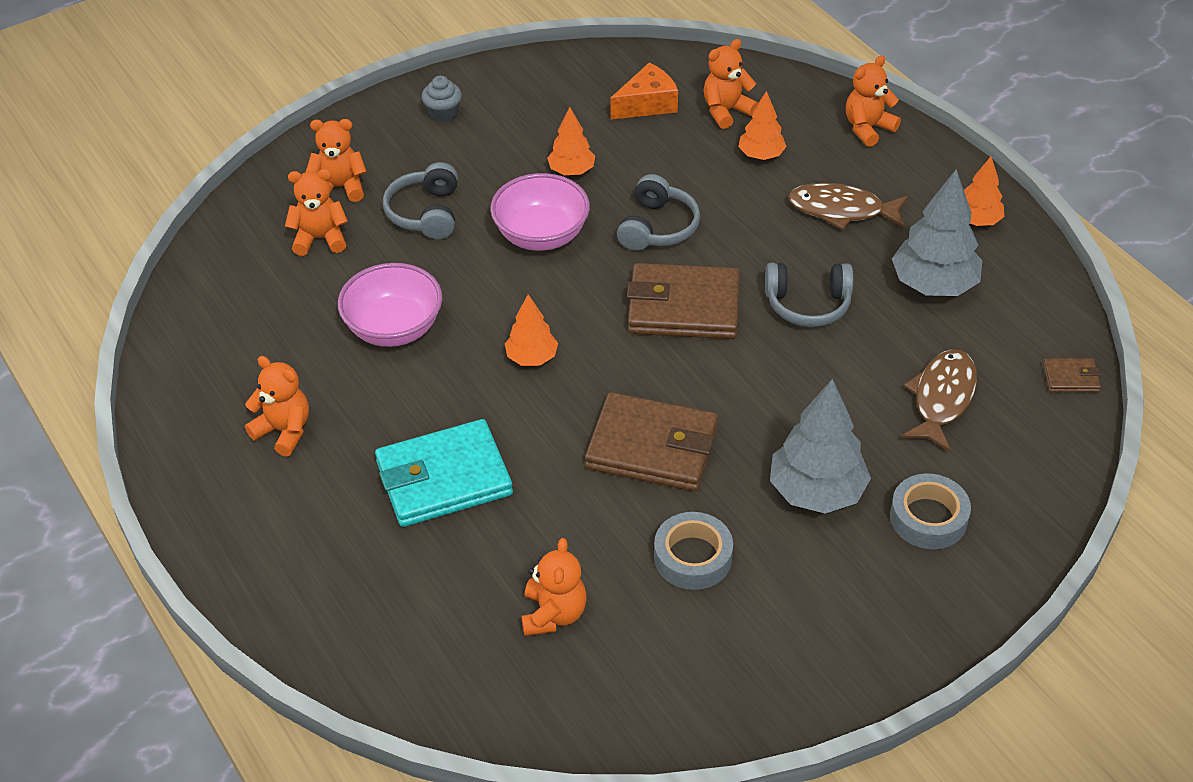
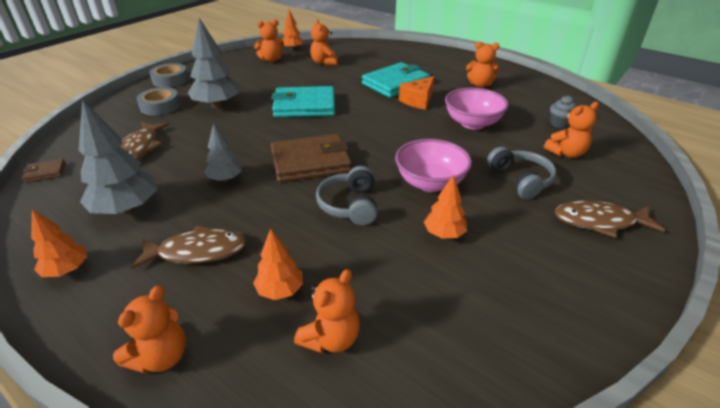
camera: 160 degrees right, 10 degrees down
(340, 187) = (596, 184): orange teddy bear -> orange teddy bear (271, 59)
(395, 146) = (599, 221): none -> brown fish
(443, 113) = (598, 261): grey cupcake -> grey cupcake (559, 124)
(532, 358) = (387, 125): orange tree -> orange tree (292, 49)
(647, 104) = (420, 324): orange cheese -> orange cheese (418, 100)
(652, 447) = (304, 106): brown wallet -> turquoise wallet
(693, 557) = (273, 81): grey tape -> grey tape (170, 80)
(808, 304) = (225, 179): grey headphones -> grey tree

